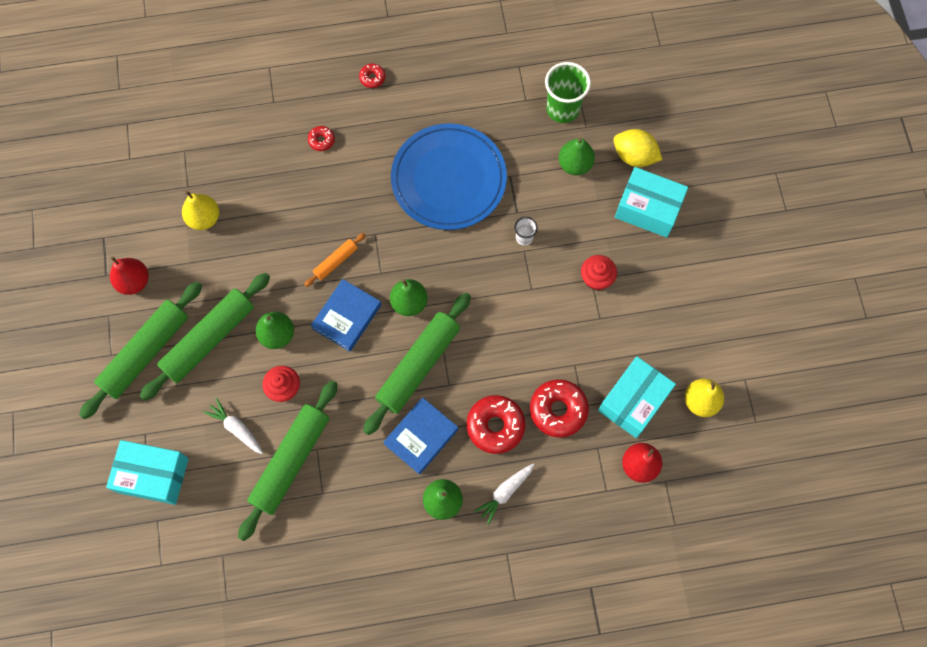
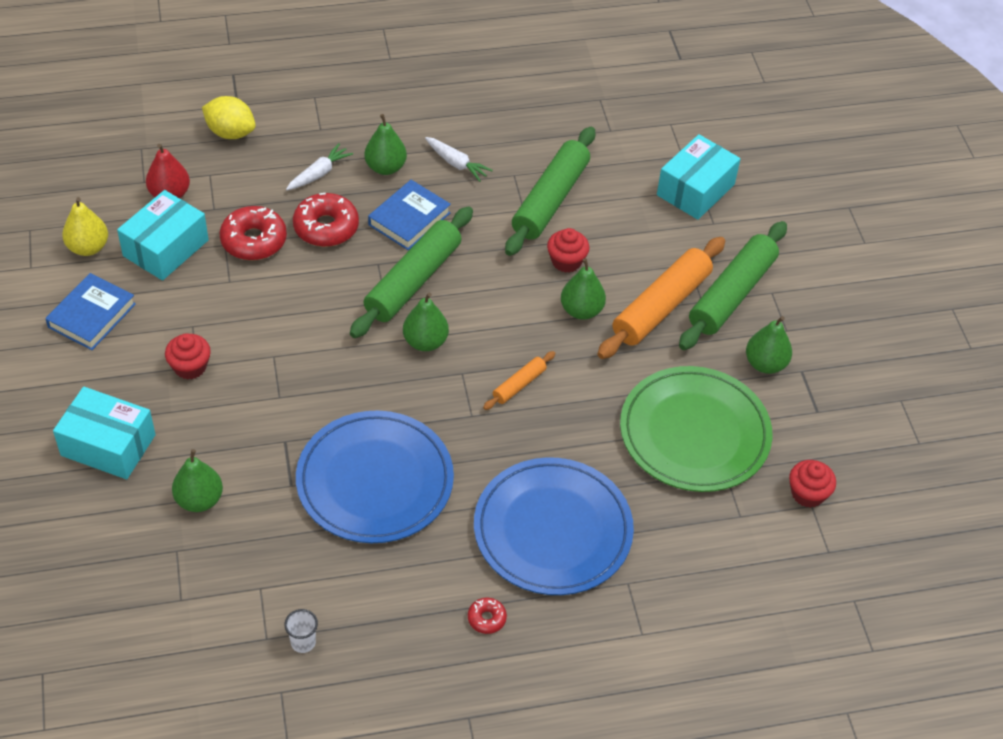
camera: 175 degrees right, 20 degrees down
(130, 168) = (807, 493): none -> red cupcake
(134, 281) = (765, 364): red pear -> green pear
(153, 475) = (695, 190): turquoise box -> turquoise box turned 60 degrees counterclockwise
(204, 218) = (694, 433): yellow pear -> green plate
(209, 339) = (661, 306): green rolling pin -> orange rolling pin
(236, 428) = (614, 227): white carrot -> white carrot (456, 163)
(321, 140) = (552, 530): red donut -> blue plate
(347, 317) = (500, 328): blue book -> blue book (92, 315)
(524, 238) = (277, 411): white cup -> white cup (303, 642)
(562, 109) = (207, 575): green cup -> none
(634, 156) = (114, 511): yellow lemon -> yellow lemon (230, 132)

